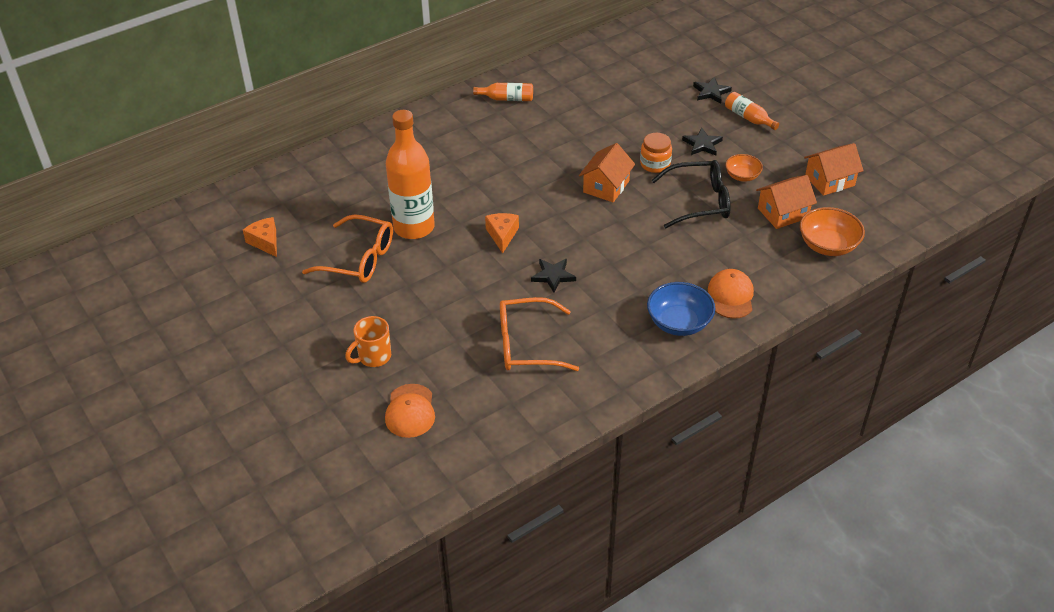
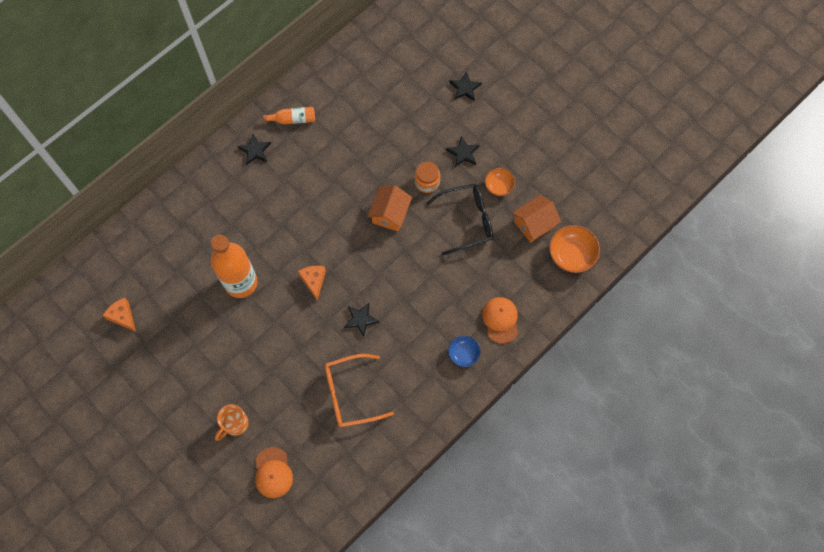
camera: 10 degrees left, 25 degrees up
(359, 259) = (203, 324): orange glasses -> none
(458, 119) = (255, 150): none -> black star
(679, 323) = (463, 354): blue bowl -> blue bowl, size x0.62
(748, 118) = (498, 116): orange bottle -> none
(829, 181) = (569, 181): orange house -> none

